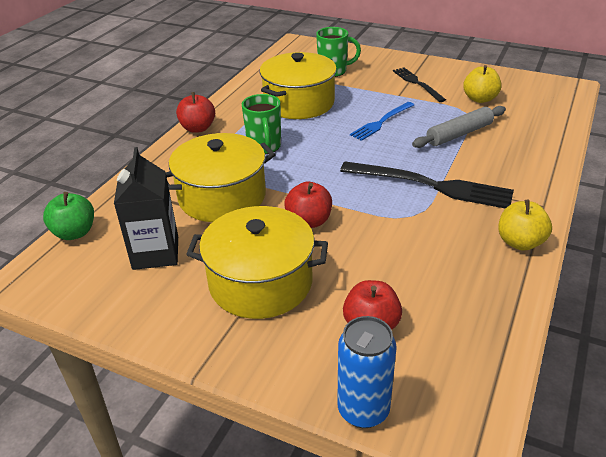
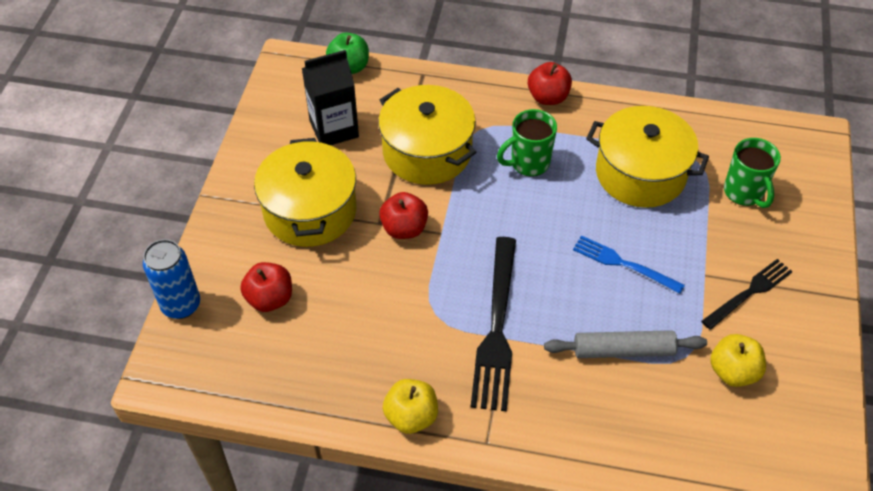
camera: 75 degrees right, 15 degrees up
(459, 134) = (623, 350): grey rolling pin -> grey rolling pin turned 45 degrees counterclockwise

